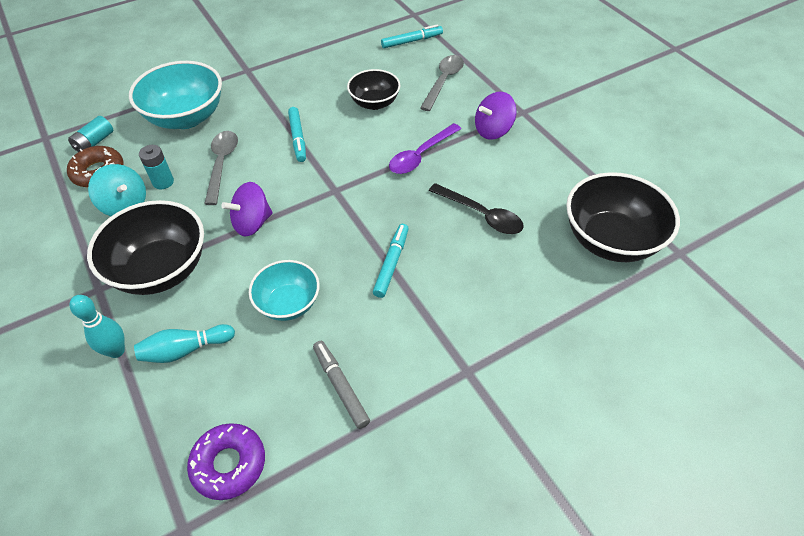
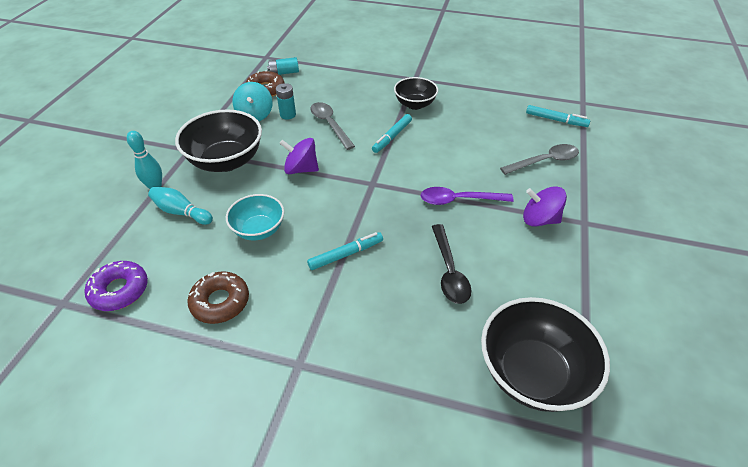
camera: 45 degrees right, 5 degrees down
(186, 117) = (345, 86): turquoise bowl -> none
(222, 164) = (330, 124): grey spoon -> grey spoon turned 75 degrees counterclockwise
(340, 387) = (220, 302): grey marker -> brown donut
(374, 103) = (472, 145): black bowl -> black bowl (415, 104)

